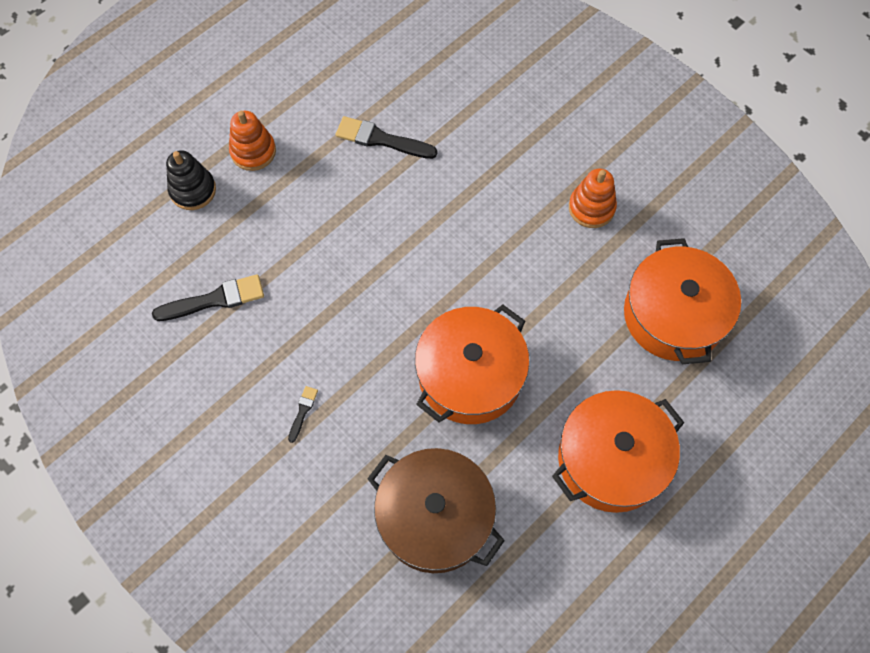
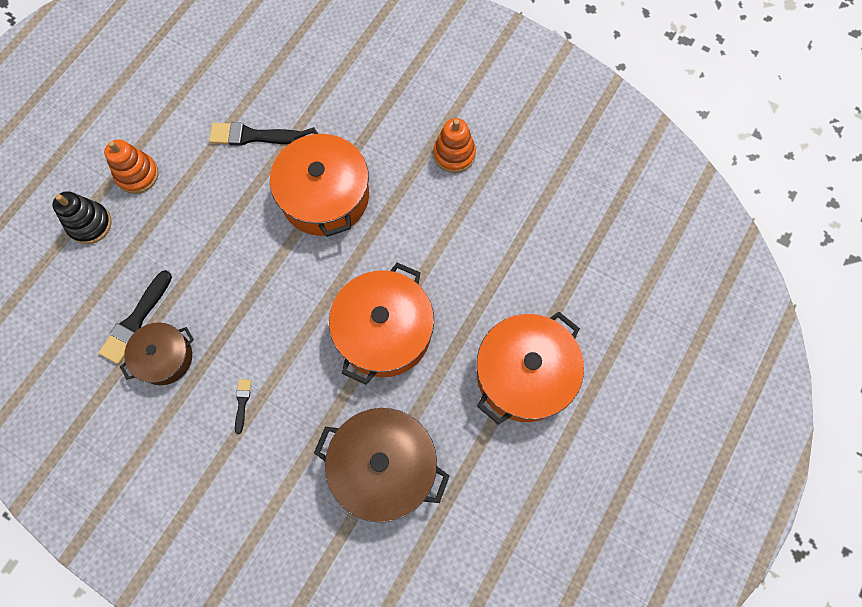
camera: 15 degrees left, 5 degrees up
(215, 299) = (136, 321): black brush -> black brush turned 150 degrees clockwise
(235, 344) = (165, 358): none -> brown pot
(673, 315) = (547, 233): orange pot -> orange pot (325, 196)

